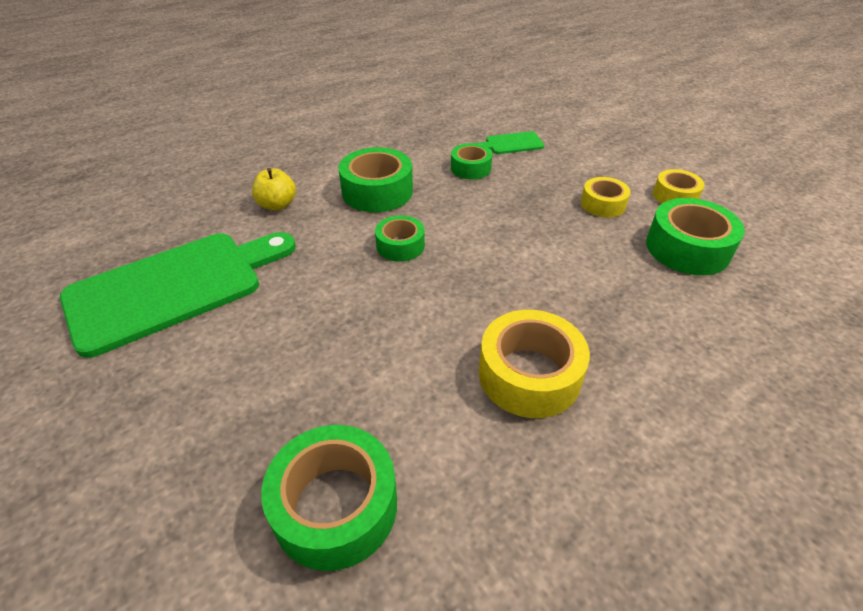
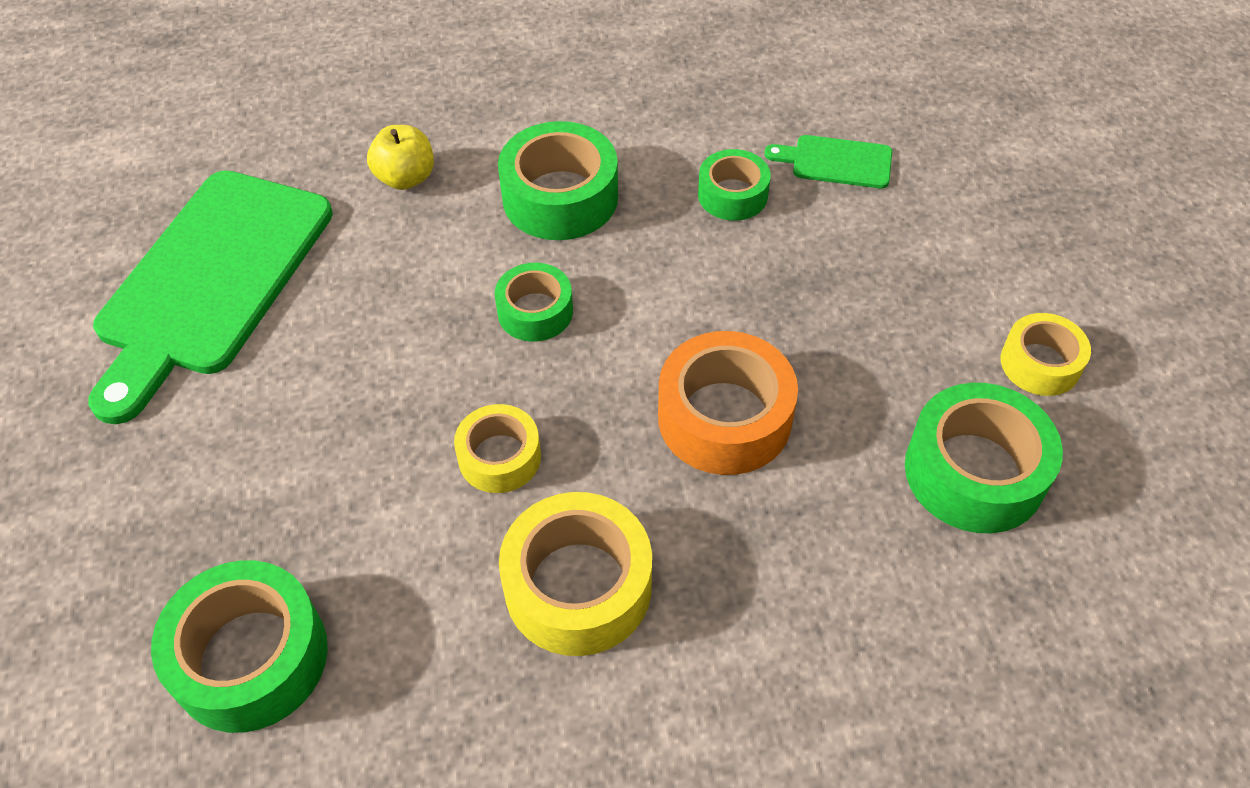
camera: 25 degrees right, 10 degrees up
(173, 287) = (211, 280): green cutting board -> green cutting board turned 120 degrees clockwise
(544, 263) = (724, 417): none -> orange tape
(603, 204) = (900, 339): yellow tape -> yellow tape (499, 457)

